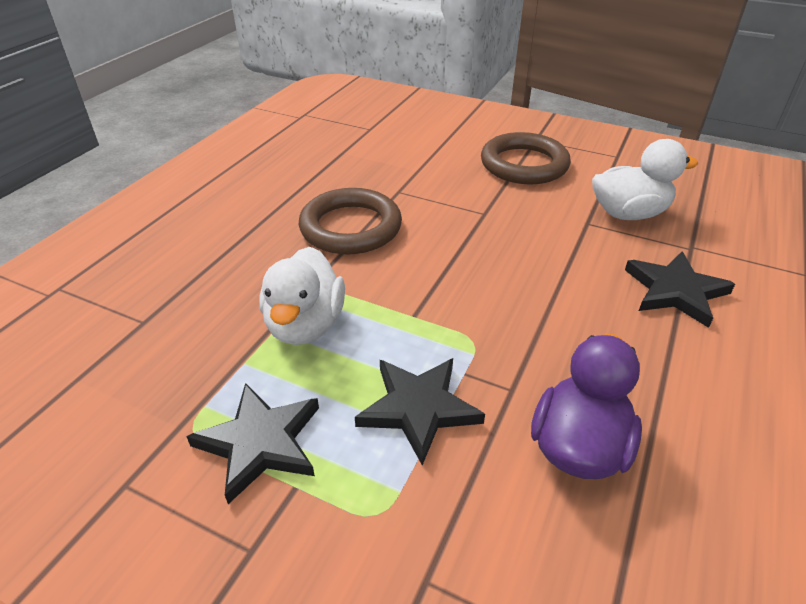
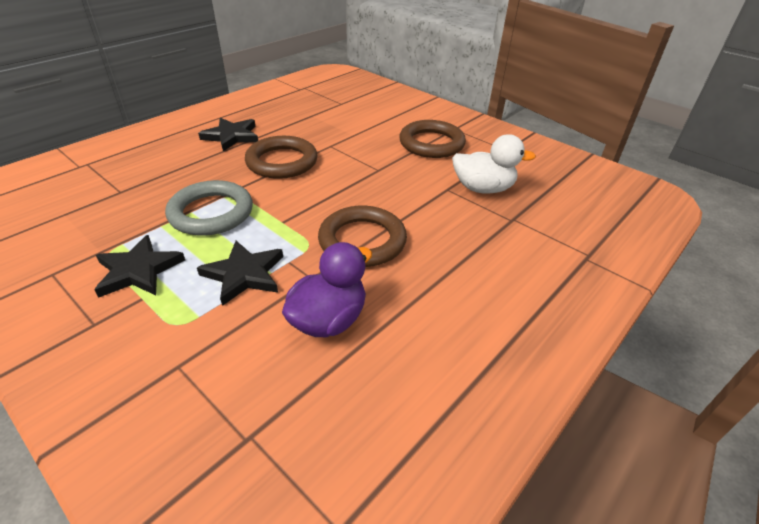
camera: 15 degrees right, 0 degrees up
(305, 325) = (211, 213): white duck -> grey ring
(538, 319) = (362, 241): none -> brown ring
(675, 291) = (475, 244): black star -> black star (231, 136)

